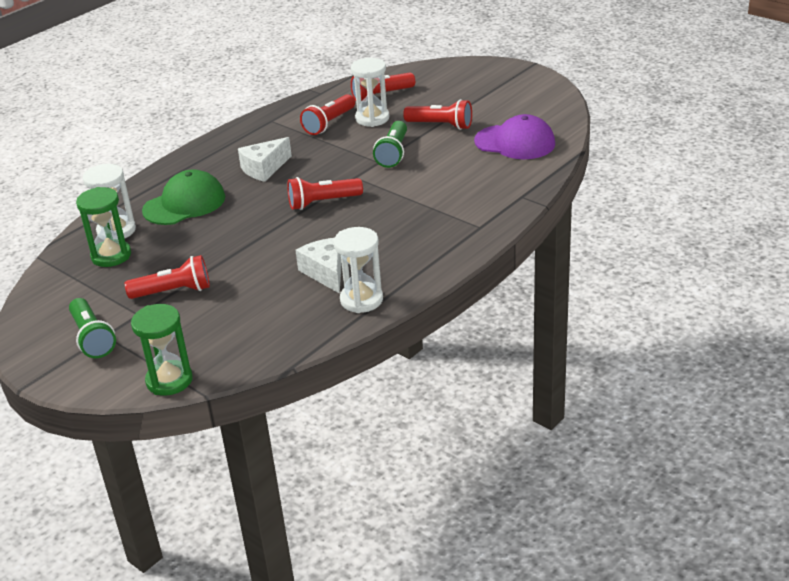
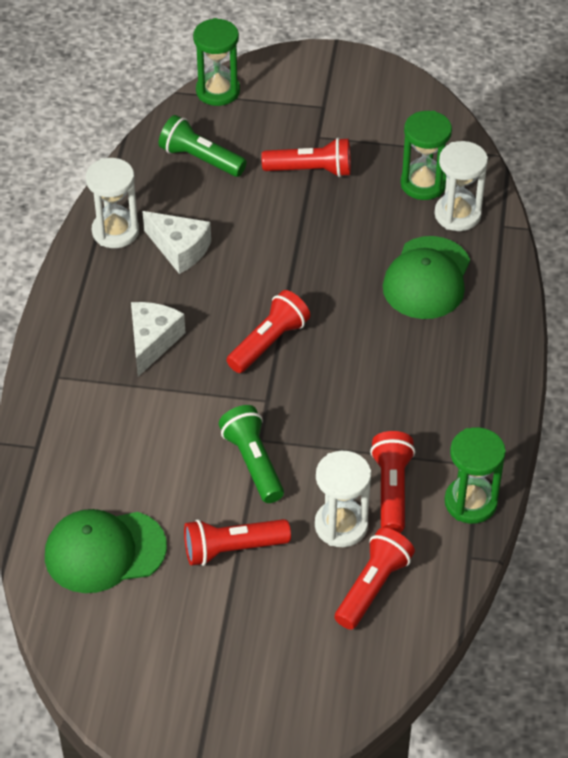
camera: 145 degrees right, 15 degrees up
(92, 338) = (331, 99): green flashlight -> green flashlight (200, 159)
(173, 291) = (311, 170): red flashlight -> red flashlight turned 135 degrees counterclockwise
(264, 169) = (393, 369): white cheese -> white cheese (152, 341)
(294, 109) = (470, 502): none -> green hourglass
(515, 142) = (104, 551): purple cap -> green cap

